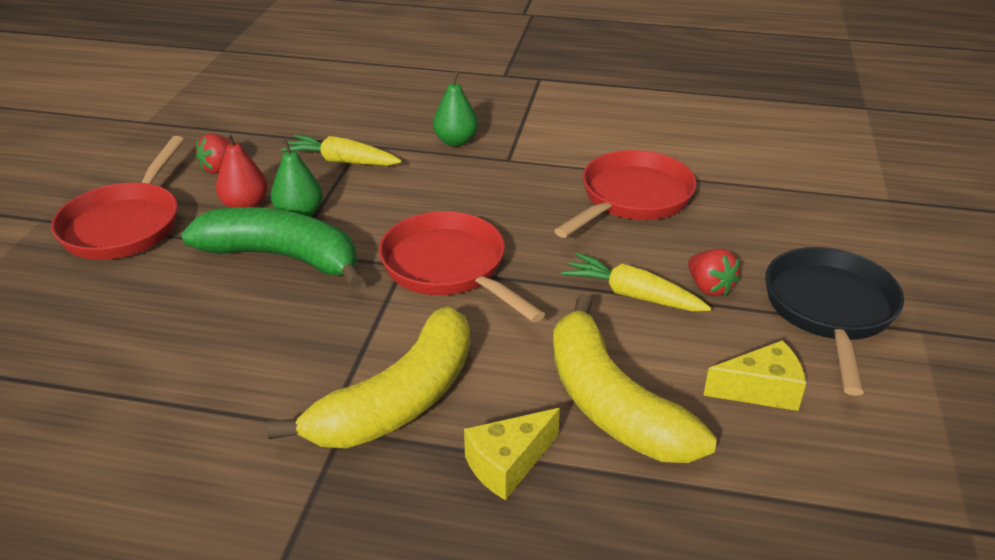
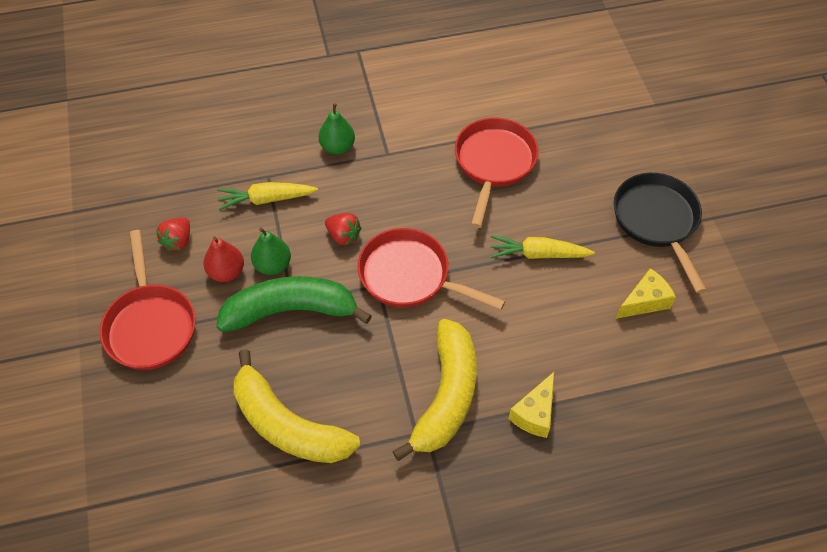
camera: 25 degrees left, 20 degrees up
(612, 403) = (568, 346): yellow banana -> yellow banana (288, 425)
(709, 287) = (580, 229): red strawberry -> red strawberry (343, 236)

